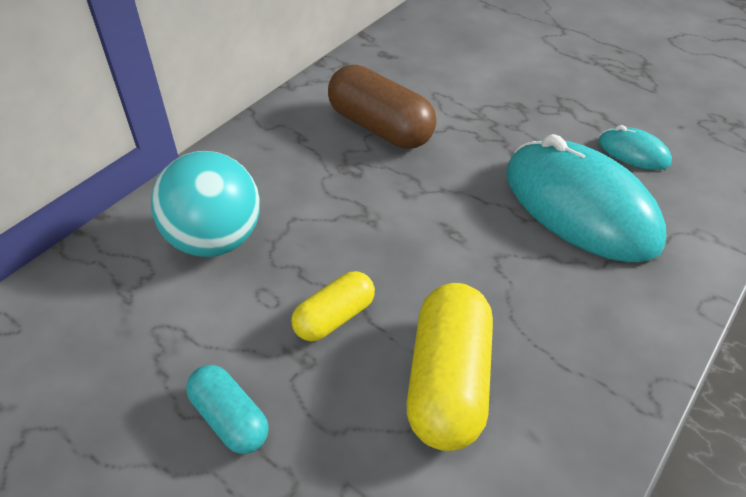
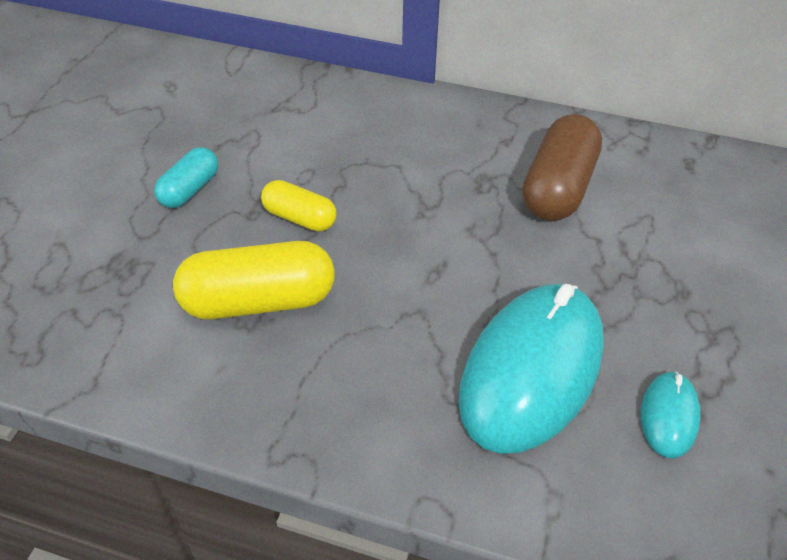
camera: 70 degrees right, 0 degrees up
(215, 240) = (352, 131): turquoise ball -> none

